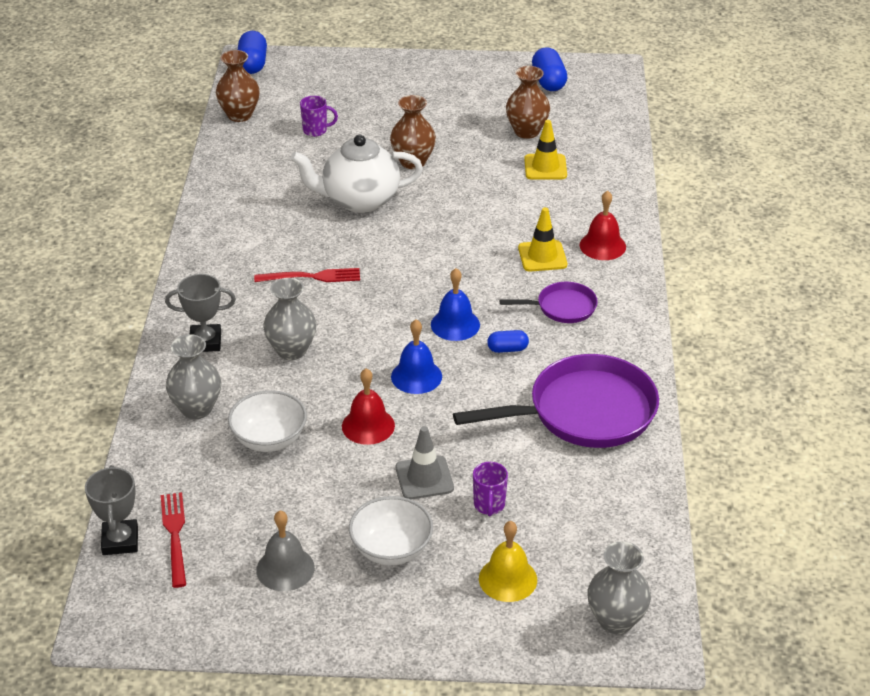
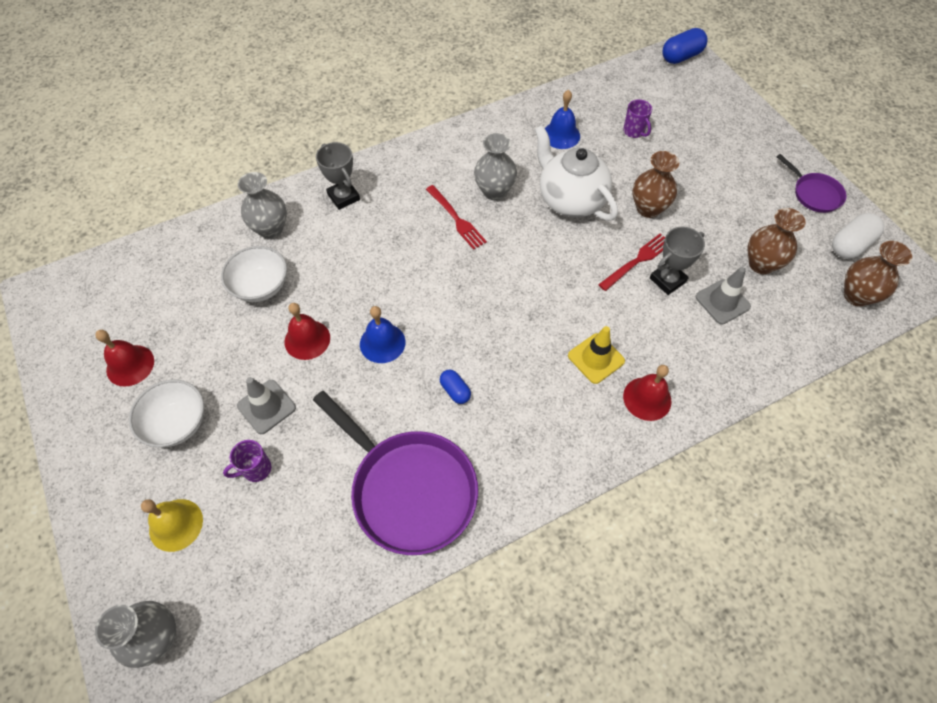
camera: 60 degrees right, 20 degrees up
(120, 541) = (121, 258): grey trophy -> grey trophy (667, 280)
(174, 535) = (138, 284): red fork -> red fork (637, 260)
(239, 115) = (613, 82): brown vase -> brown vase (856, 296)
(285, 568) = (130, 365): grey bell -> red bell
(291, 350) = (364, 250): grey vase -> grey vase (494, 191)
(455, 324) = (462, 338): blue bell -> blue bell (561, 135)
(545, 167) = (722, 302): yellow traffic cone -> grey traffic cone
(548, 81) = (850, 245): blue capsule -> white capsule
(562, 307) = (537, 406): purple pan -> purple pan (814, 194)

